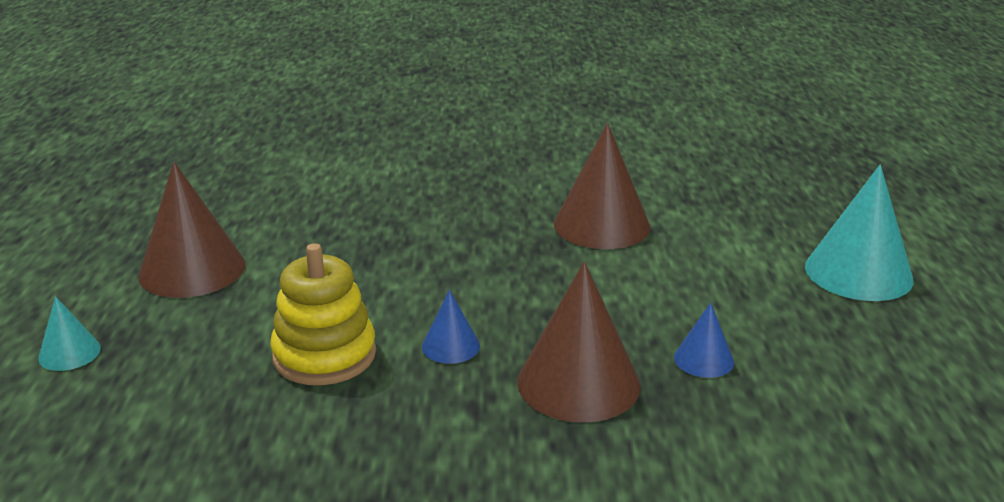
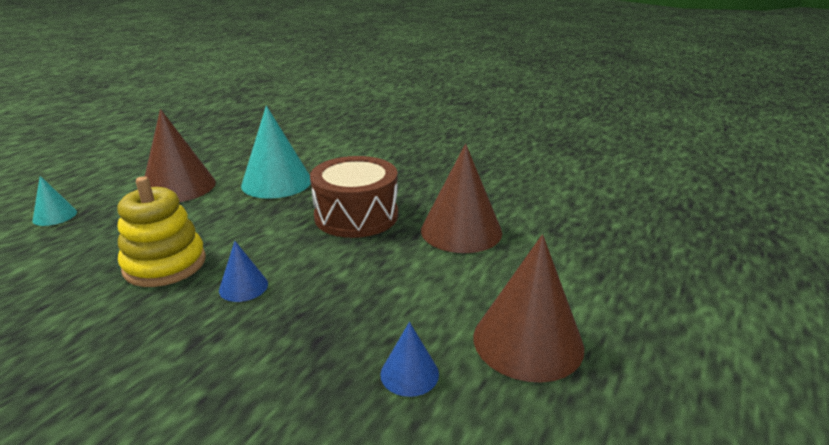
camera: 30 degrees right, 0 degrees up
(472, 241) = (356, 216): none -> brown drum
(578, 383) = (287, 352): brown cone -> brown cone (528, 341)
(858, 273) = (651, 344): turquoise cone -> turquoise cone (276, 182)

